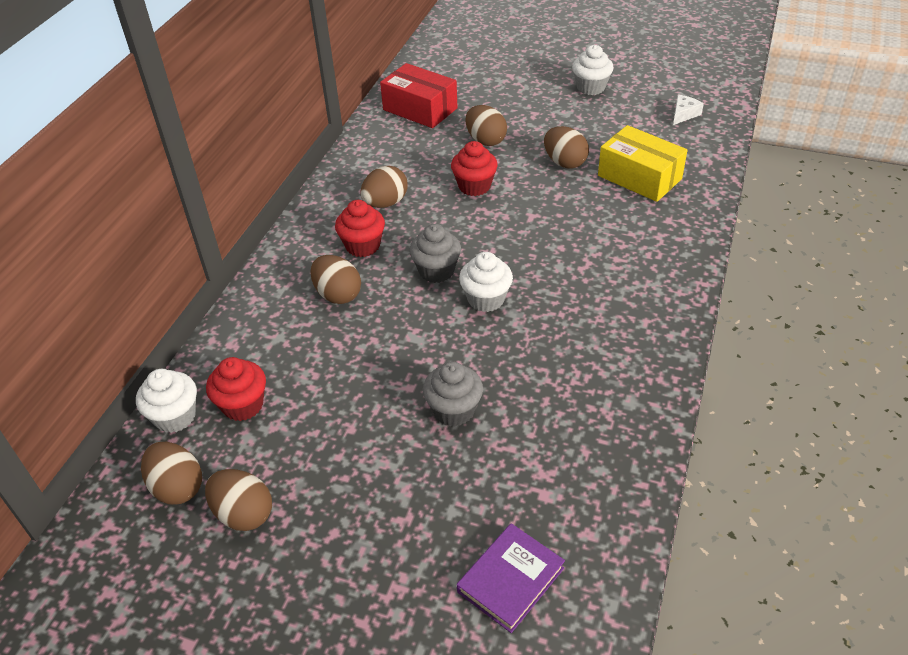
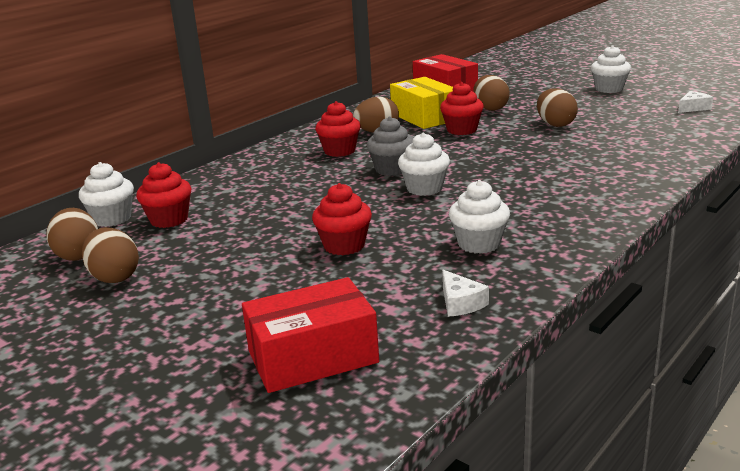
camera: 20 degrees right, 20 degrees down
(338, 294) = (297, 173): brown egg -> none
(454, 410) = (344, 246): grey cupcake -> red cupcake
(510, 580) = (313, 357): purple book -> red box
(579, 380) = (479, 244): none -> white cupcake
(603, 472) = (460, 303): none -> white cheese
(639, 177) = (624, 137): yellow box -> yellow box (424, 117)

